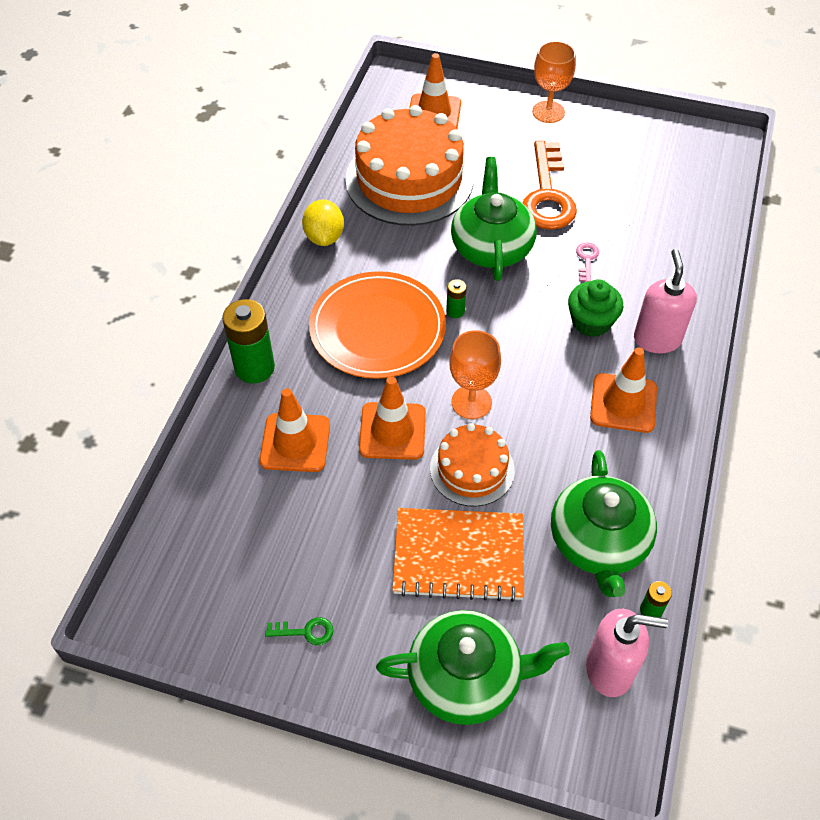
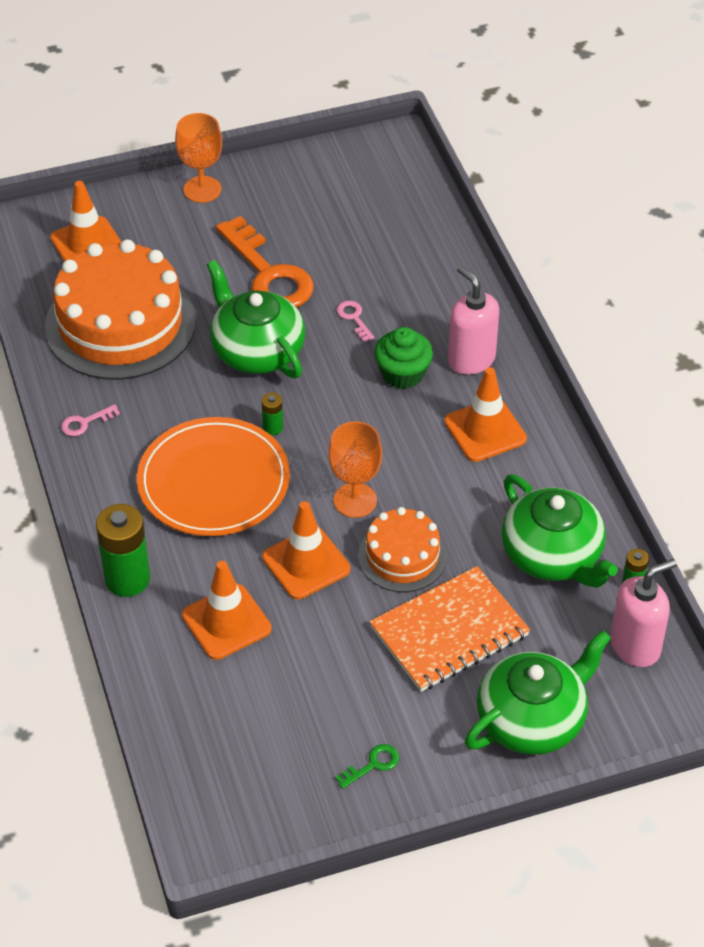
camera: 35 degrees left, 5 degrees down
(324, 237) = (85, 423): yellow lemon -> pink key

